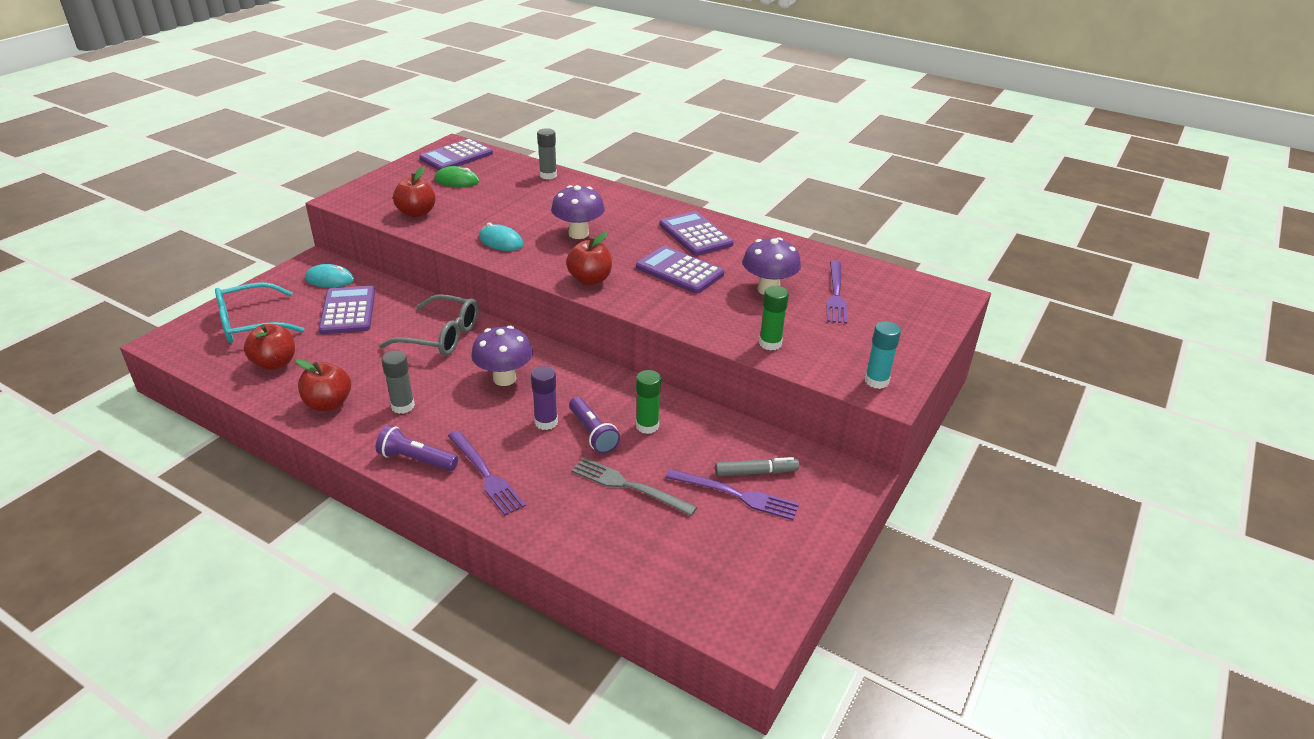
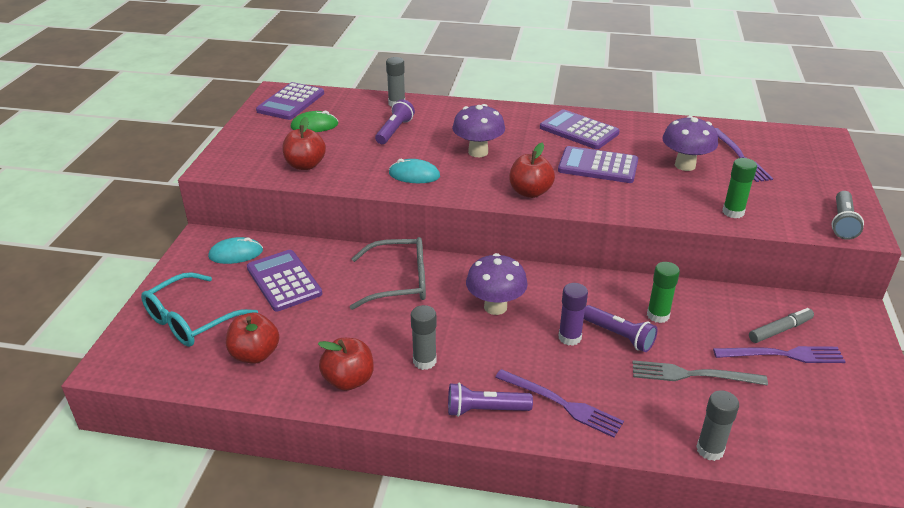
camera: 20 degrees left, 0 degrees up
(522, 199) = (394, 131): none -> purple flashlight
(581, 553) = (710, 450): none -> grey glue stick
(876, 381) = (842, 223): turquoise glue stick -> grey flashlight

